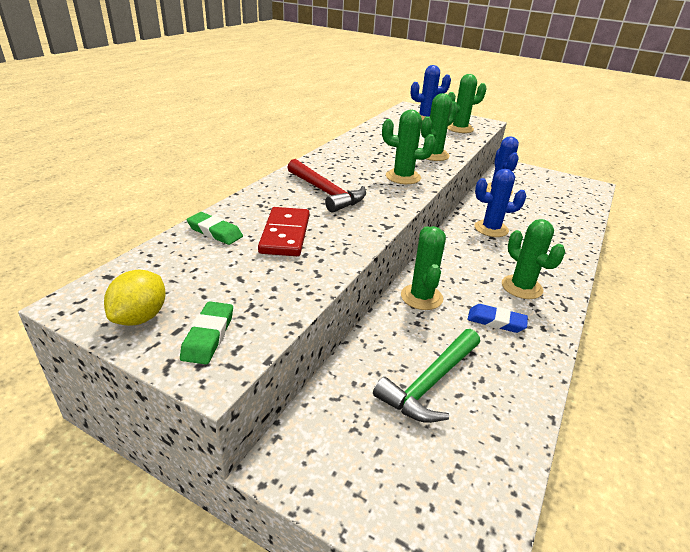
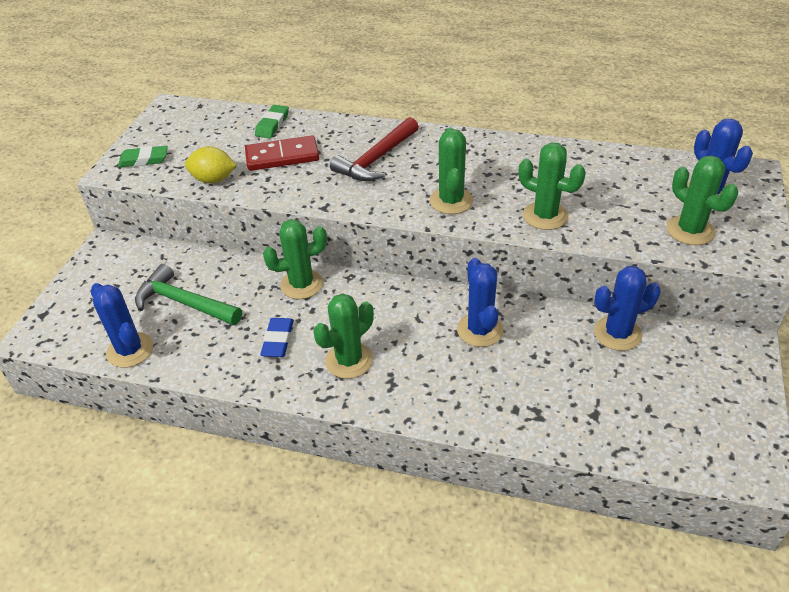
camera: 80 degrees right, 10 degrees up
(140, 317) = (158, 131): yellow lemon -> yellow lemon (213, 179)
(507, 440) = (130, 350): none -> blue cactus

